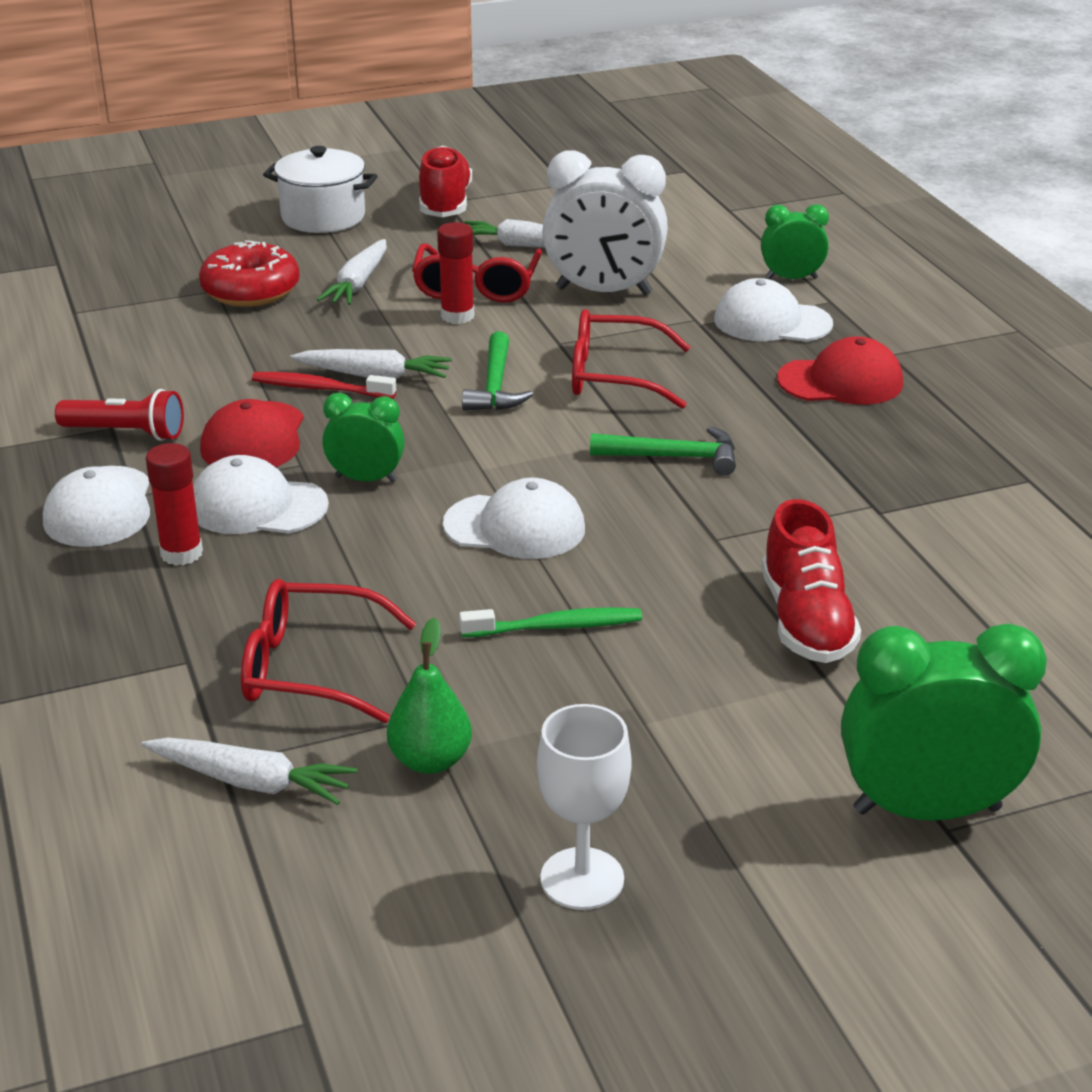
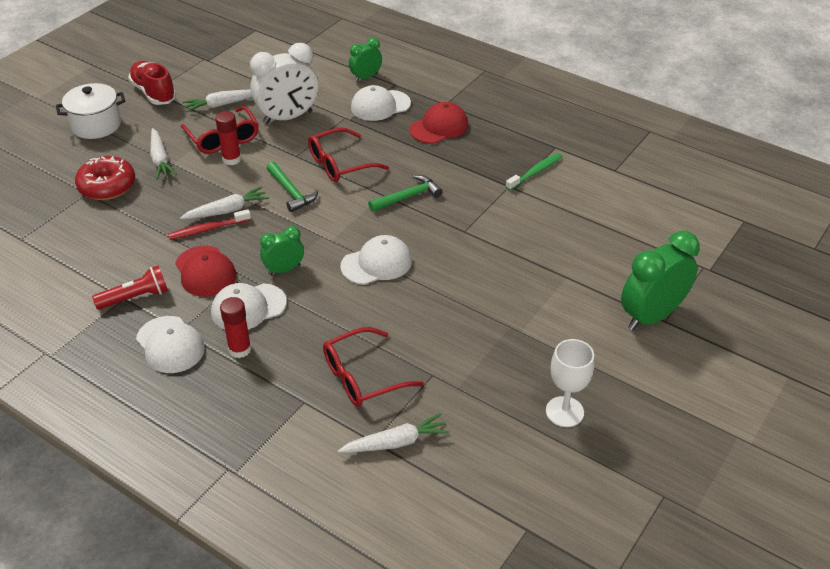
camera: 35 degrees left, 10 degrees up
(430, 760) = (457, 393): green pear -> none
(556, 627) = (443, 305): green toothbrush -> green toothbrush (535, 172)
(806, 621) = (535, 254): red shoe -> none

